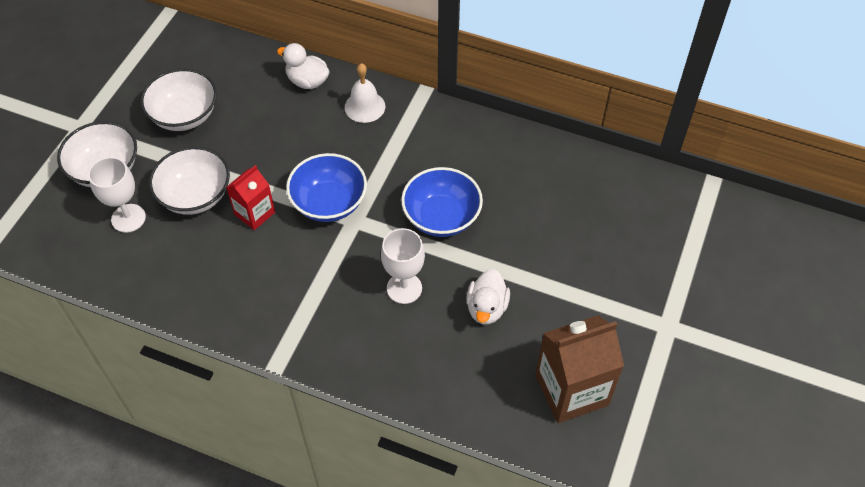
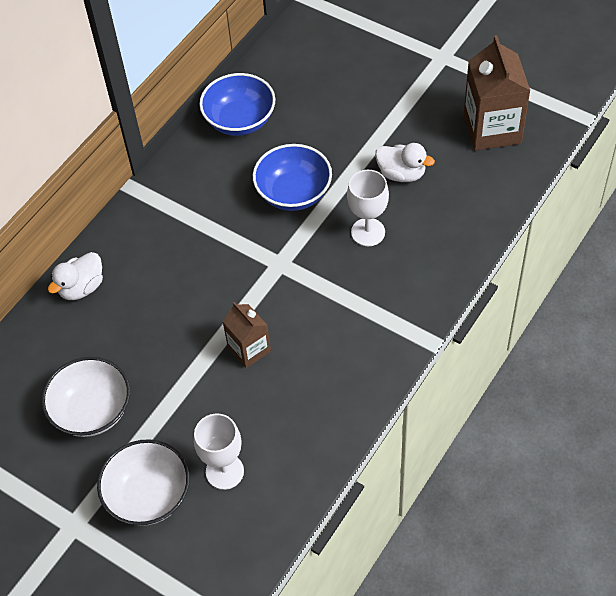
camera: 75 degrees left, 0 degrees up
(195, 196) = (211, 404): white bowl -> none
(254, 213) = (249, 349): red carton -> brown carton
(329, 203) = (253, 282): blue bowl -> blue bowl (240, 120)
(365, 106) = (135, 239): white bell -> none

